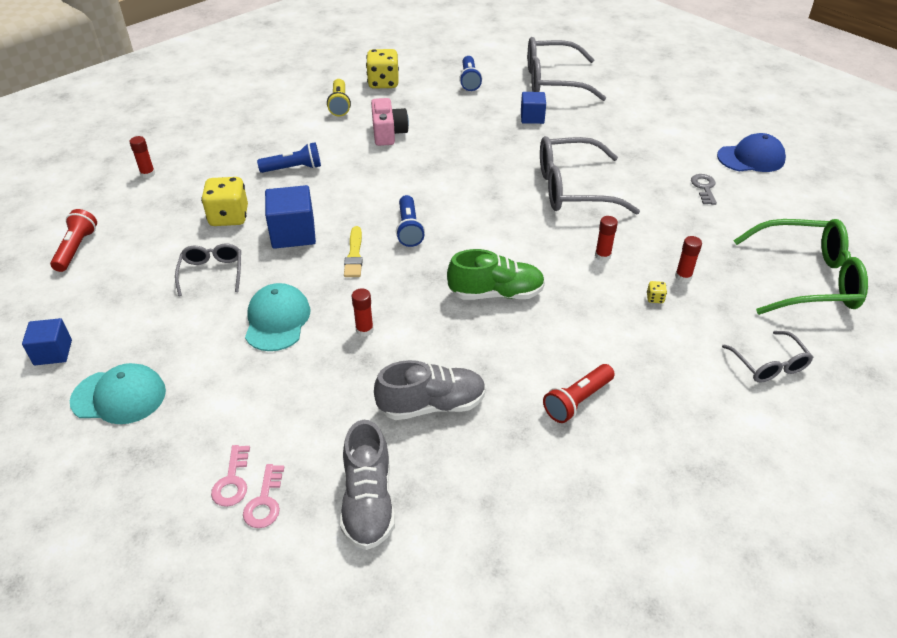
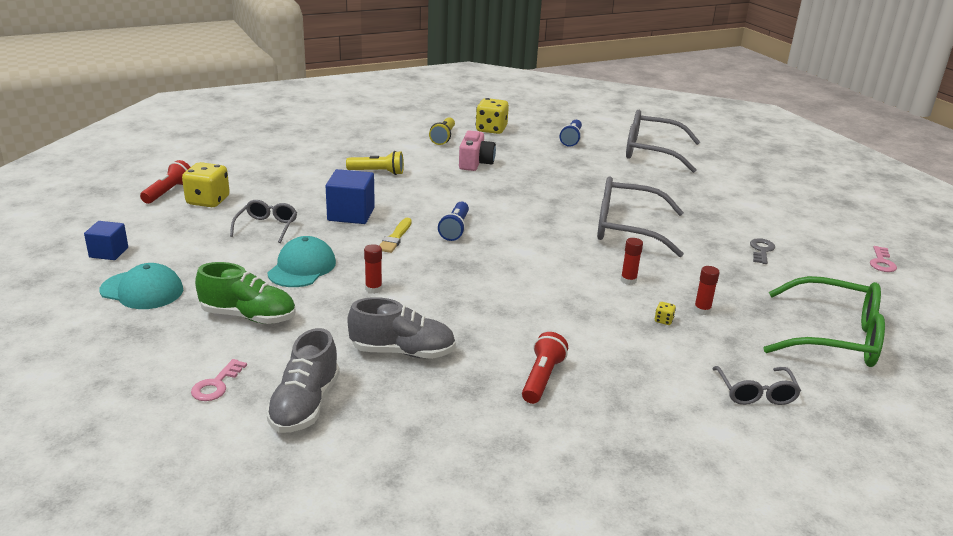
camera: 15 degrees right, 15 degrees down
(148, 174) = (254, 156): red glue stick -> none
(229, 217) = (303, 194): yellow dice -> yellow dice (208, 201)
(232, 481) = (198, 365): pink key -> pink key (881, 262)
(293, 168) = (378, 172): blue flashlight -> yellow flashlight
(496, 293) = (509, 287): green shoe -> green shoe (248, 316)
(532, 117) = (616, 173): blue cube -> none
(577, 401) = (542, 378): red flashlight -> red flashlight turned 135 degrees clockwise
(751, 158) = (824, 237): blue cap -> none

